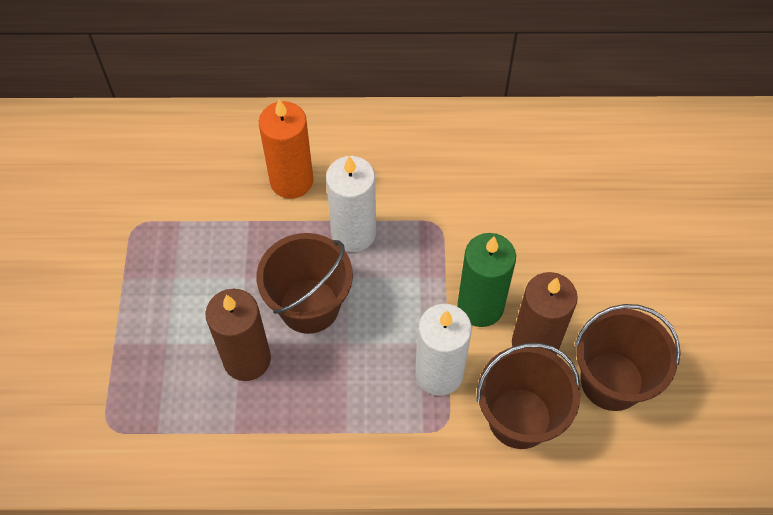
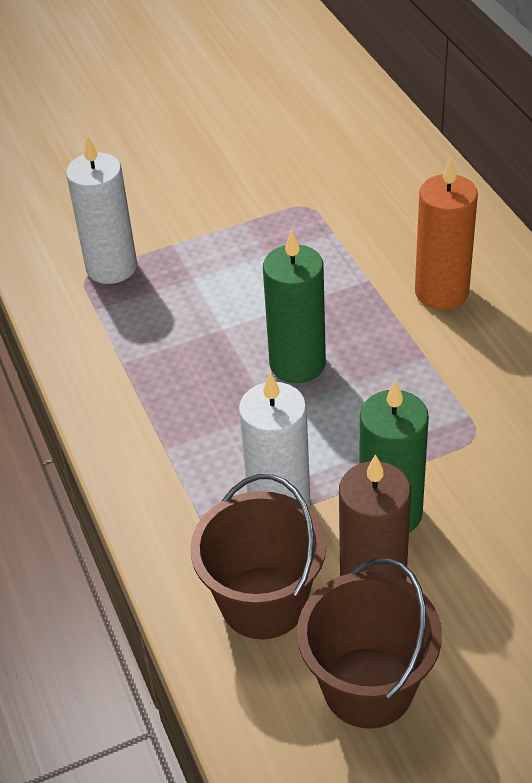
camera: 70 degrees right, 15 degrees down
(247, 359) = (207, 340): brown candle -> none
(309, 306) = (297, 364): brown bucket -> green candle
(353, 233) = (411, 366): white candle -> white candle (111, 267)

